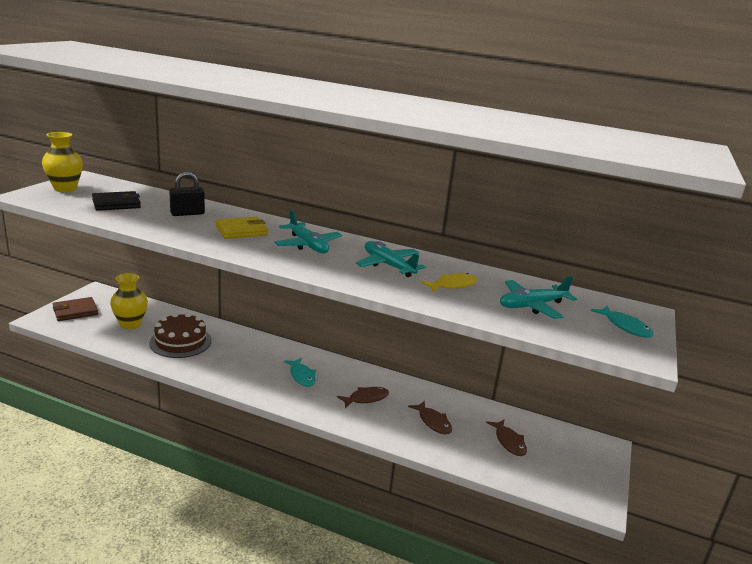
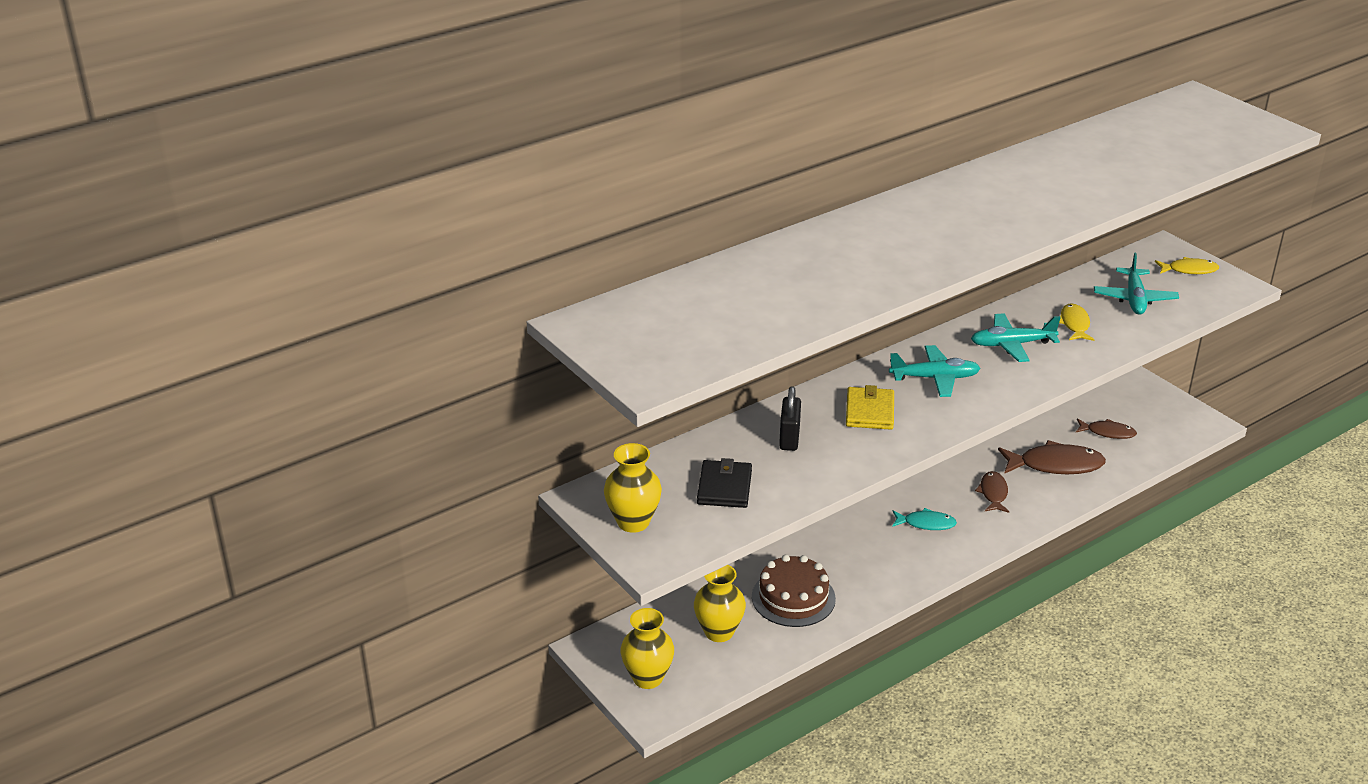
camera: 55 degrees left, 10 degrees up
(75, 311) = (647, 678): brown wallet -> yellow vase
(433, 422) = (1055, 465): brown fish -> brown fish, size x1.71
(625, 326) = (1189, 270): turquoise fish -> yellow fish

